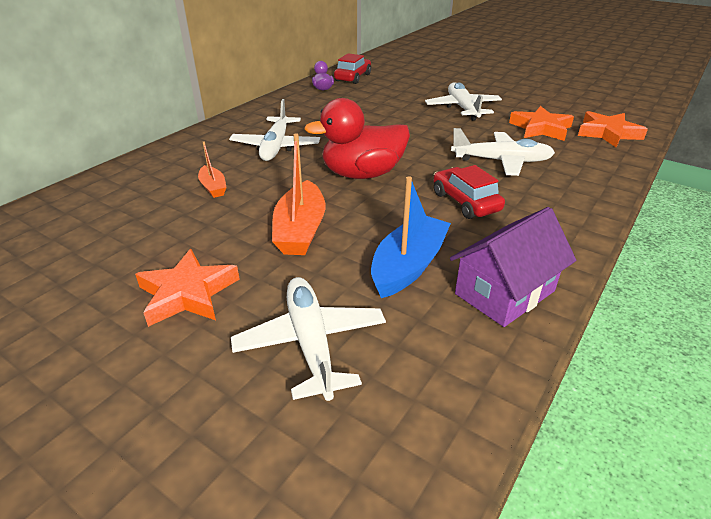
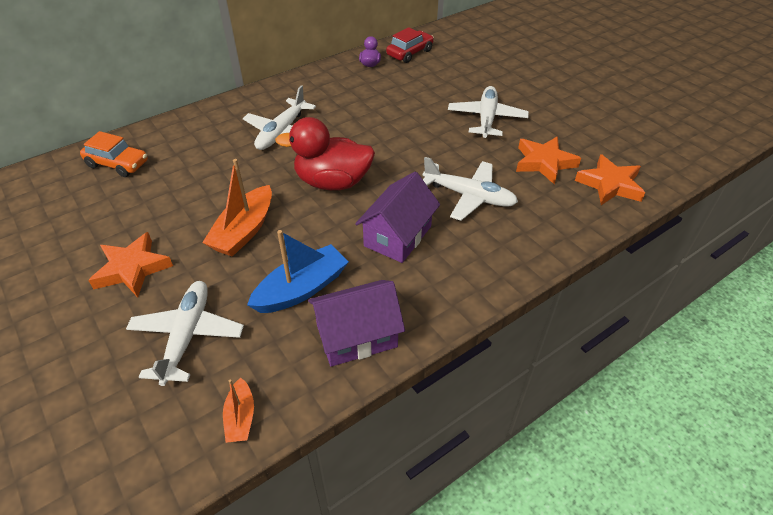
camera: 20 degrees right, 10 degrees up
(100, 202) = (117, 164): none -> orange car
(213, 187) = (206, 168): orange boat -> orange boat (240, 417)
(465, 202) = (397, 236): red car -> purple house

